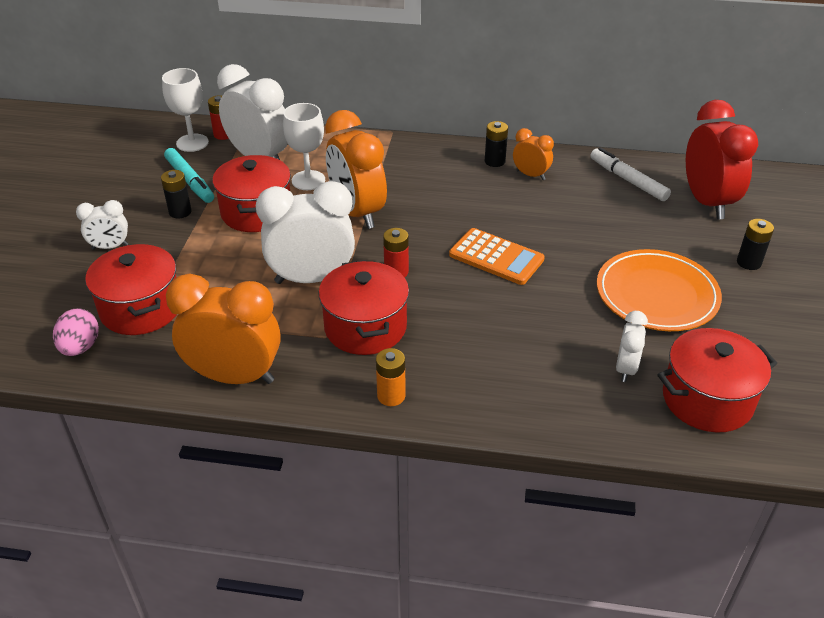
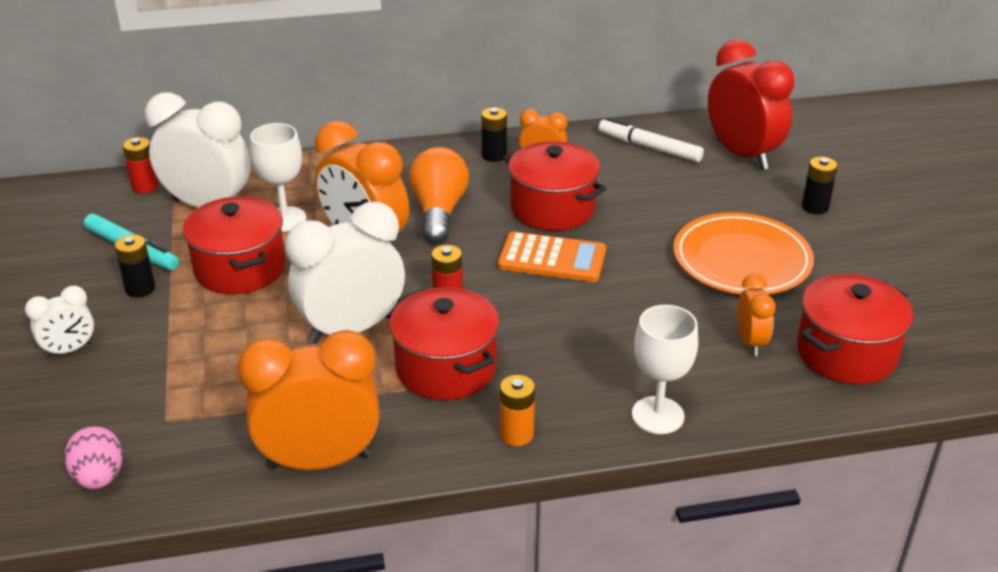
camera: 20 degrees left, 5 degrees down
(141, 309) = (154, 413): red pot -> red pot (552, 208)
(192, 143) = (109, 204): white goblet -> white goblet (657, 415)
(426, 199) = (438, 212): none -> orange light bulb
(625, 369) = (750, 342): white clock -> orange clock

